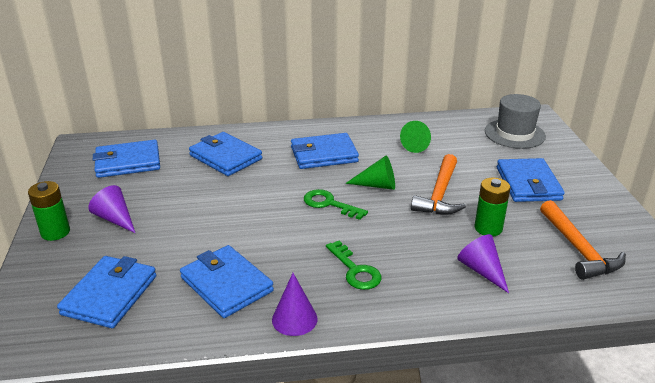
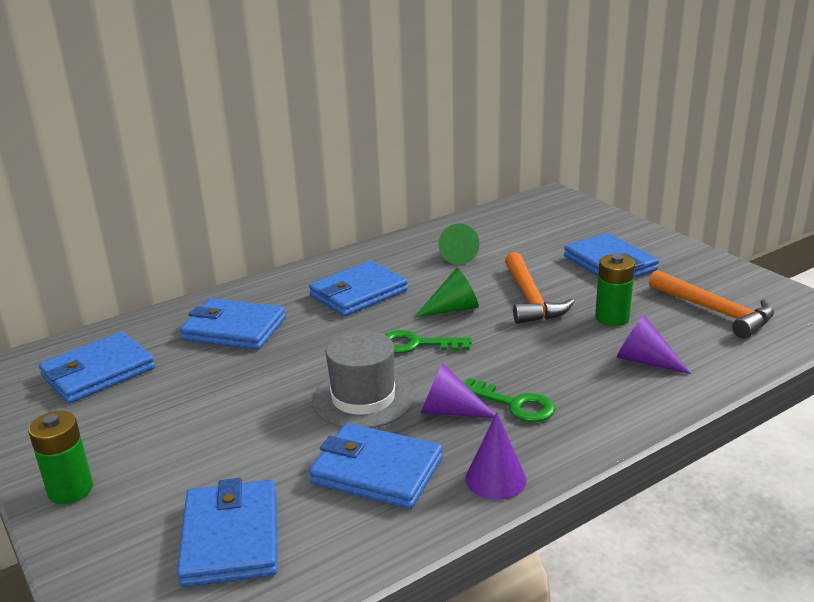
camera: 25 degrees left, 5 degrees down
(115, 219) = (147, 445): purple cone -> purple cone (450, 411)
(514, 134) = (550, 218): grey hat -> grey hat (363, 398)

